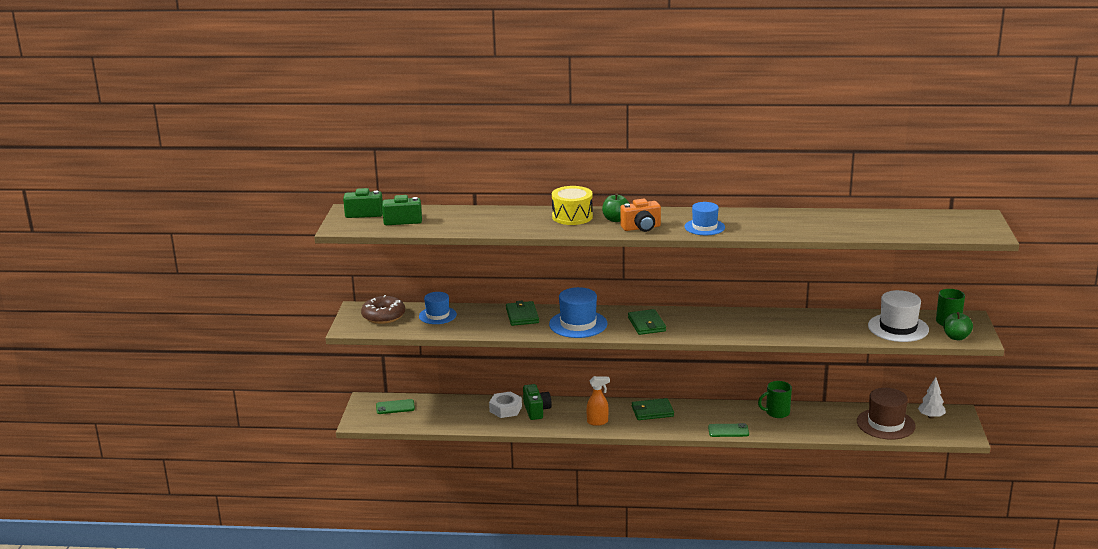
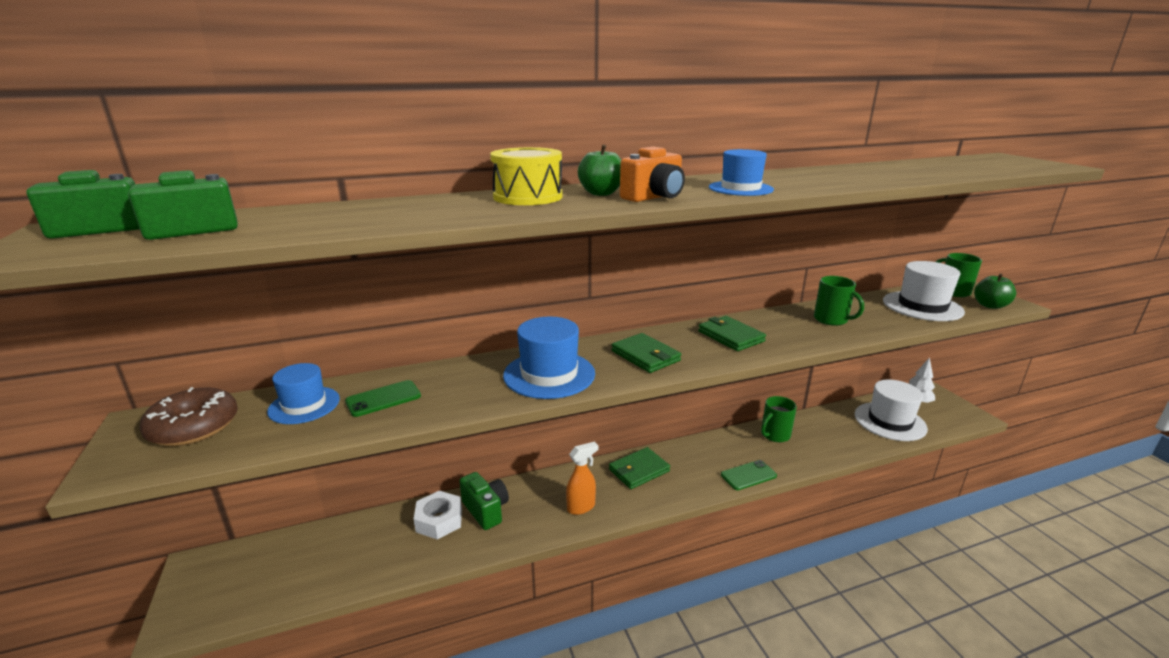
camera: 25 degrees left, 0 degrees up
(395, 407) = (251, 566): green phone -> green phone (383, 399)
(522, 316) = (453, 378): green wallet -> green wallet (730, 336)
(807, 325) = (831, 320): none -> green mug
(885, 424) = (890, 421): brown hat -> white hat

